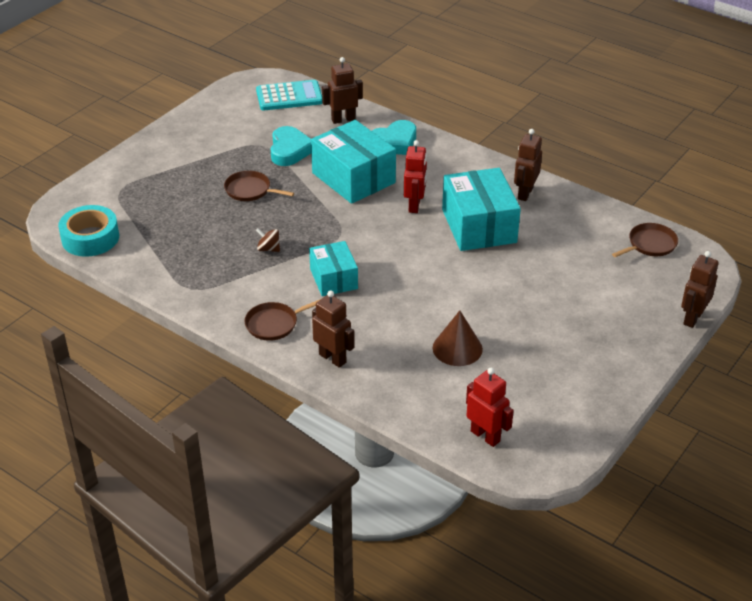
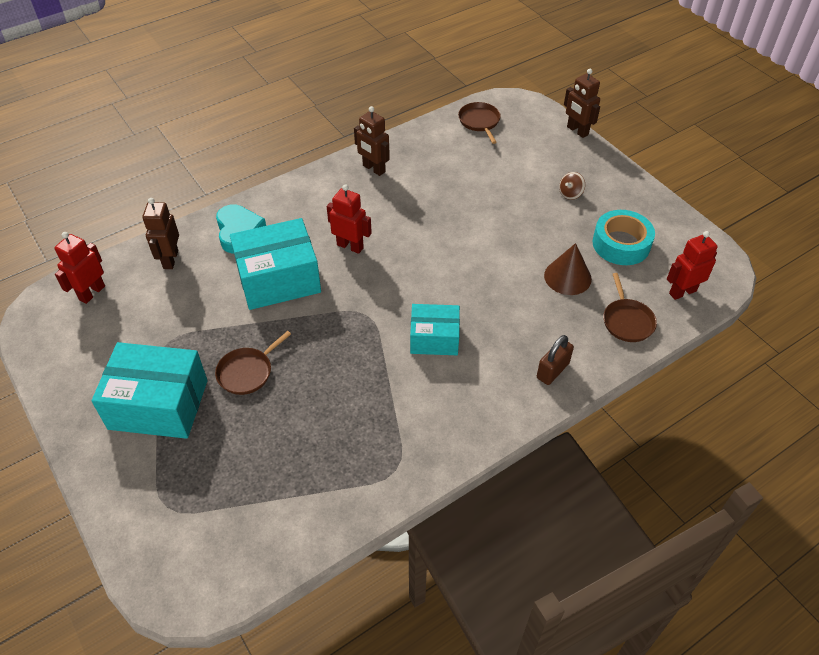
camera: 70 degrees left, 10 degrees up
(90, 238) = (248, 561): turquoise tape -> turquoise tape (621, 244)
(268, 249) = (360, 380): brown spinning top -> brown spinning top (570, 194)
(274, 324) = (485, 406): brown pan -> brown pan (627, 321)
(289, 96) = (92, 293): turquoise calculator -> red robot
(290, 150) = (196, 318): turquoise heart -> none
(333, 358) = (552, 370): brown robot -> brown padlock
(479, 226) = (404, 212): turquoise box -> turquoise box (158, 404)

